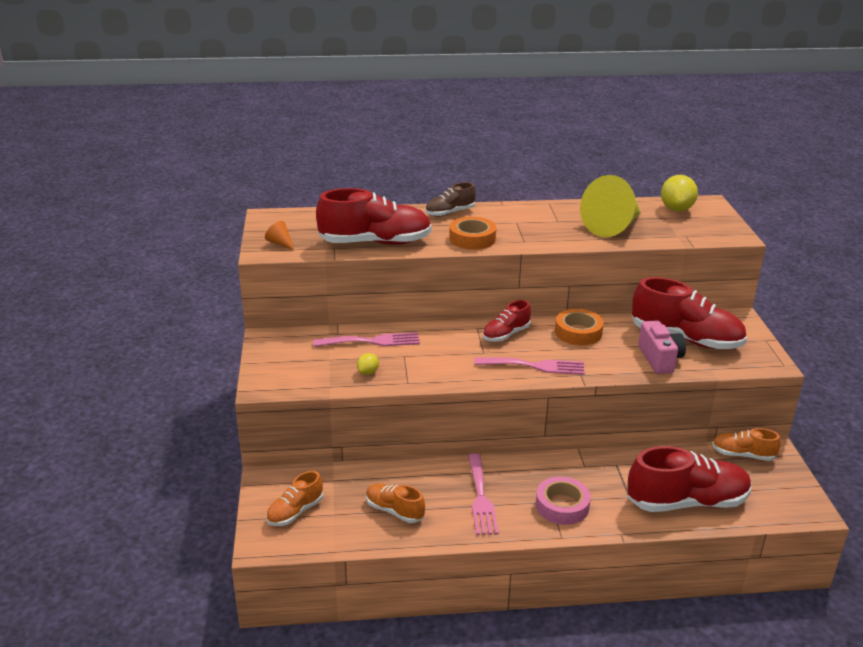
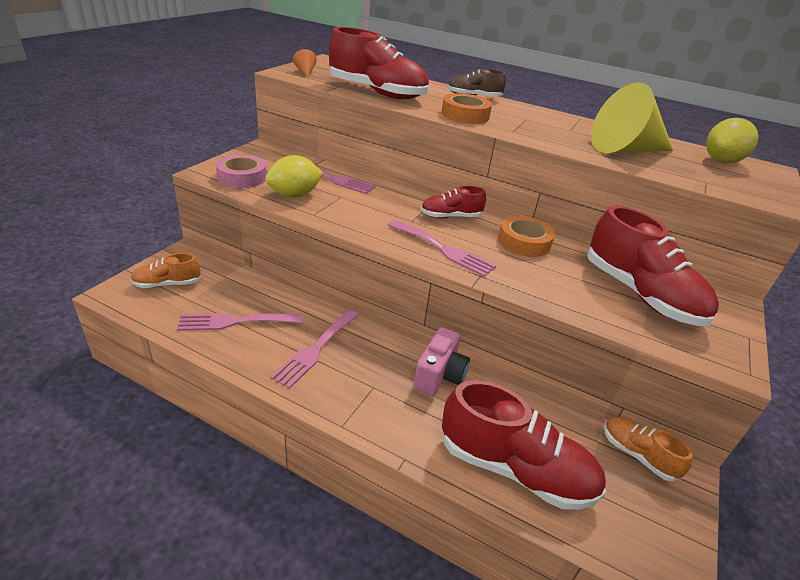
camera: 30 degrees right, 5 degrees up
(368, 372) = (294, 195): yellow lemon -> yellow lemon, size x1.97
(394, 511) = (234, 322): orange shoe -> pink fork
(562, 506) = (378, 397): pink tape -> pink tape (242, 177)
(659, 359) = (586, 299): pink camera -> pink camera (439, 375)

